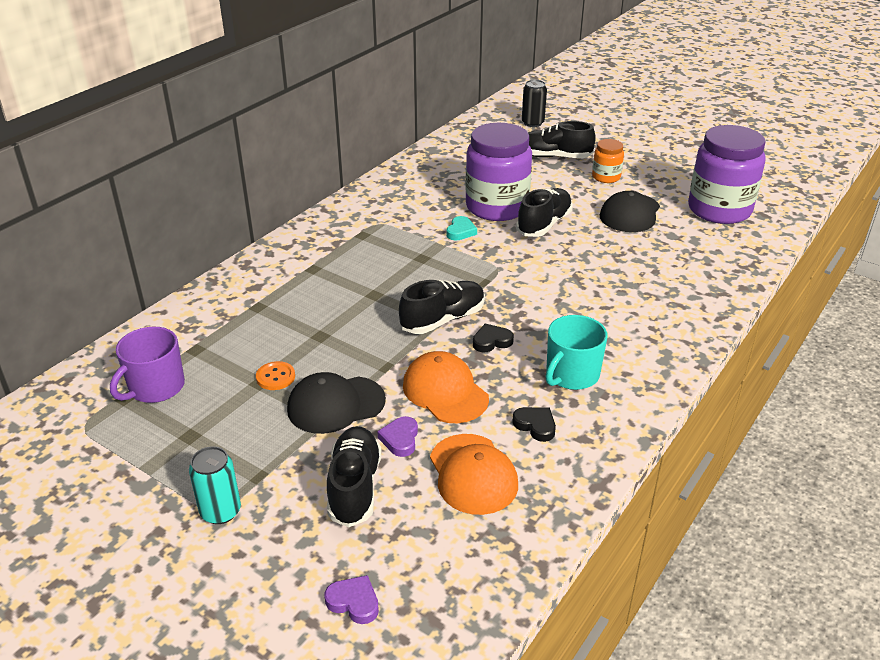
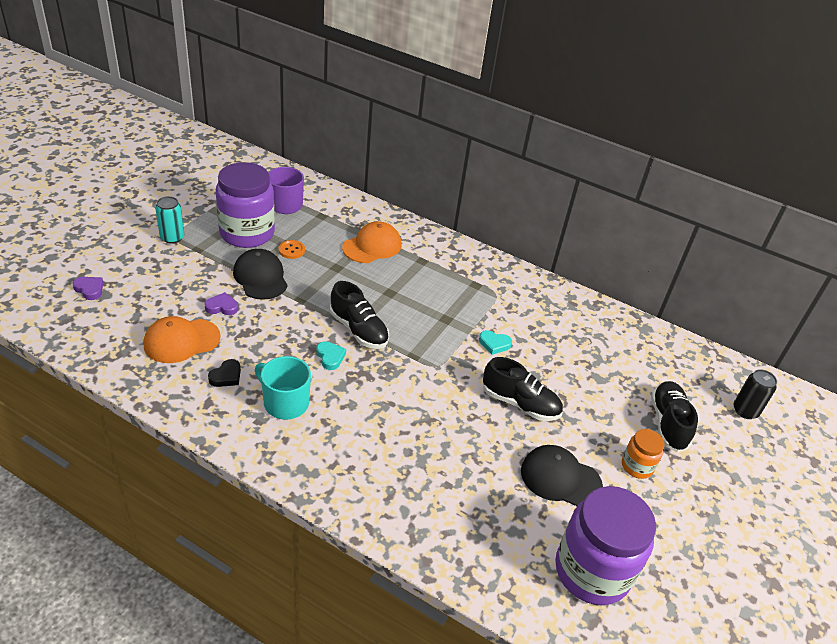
camera: 80 degrees right, 5 degrees up
(354, 487) = (180, 287): black shoe -> none
(354, 602) = (89, 289): purple heart -> purple heart turned 75 degrees counterclockwise
(445, 392) = (269, 329): orange cap -> orange cap (372, 246)
(491, 341) = (330, 357): black heart -> turquoise heart
(497, 207) = (544, 370): purple jar -> purple jar (247, 233)

